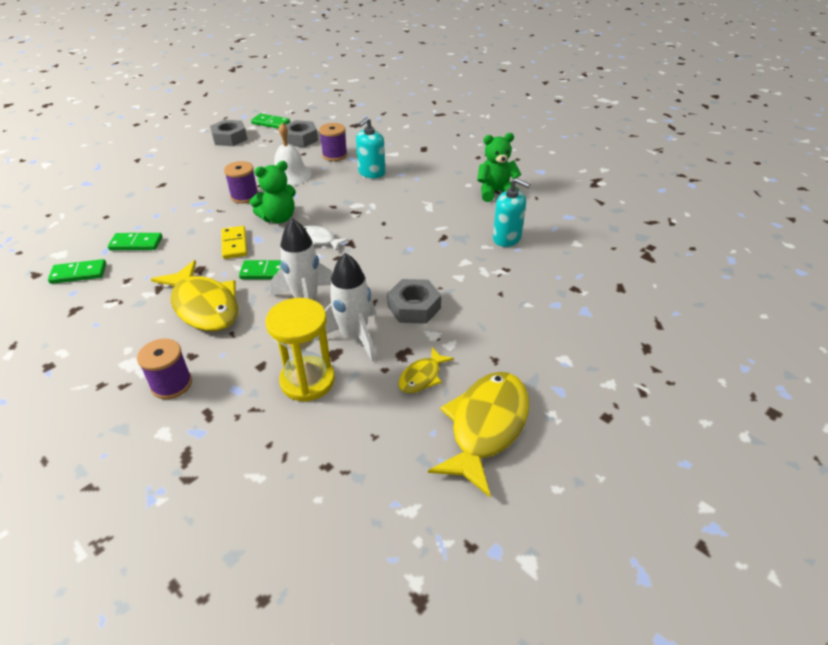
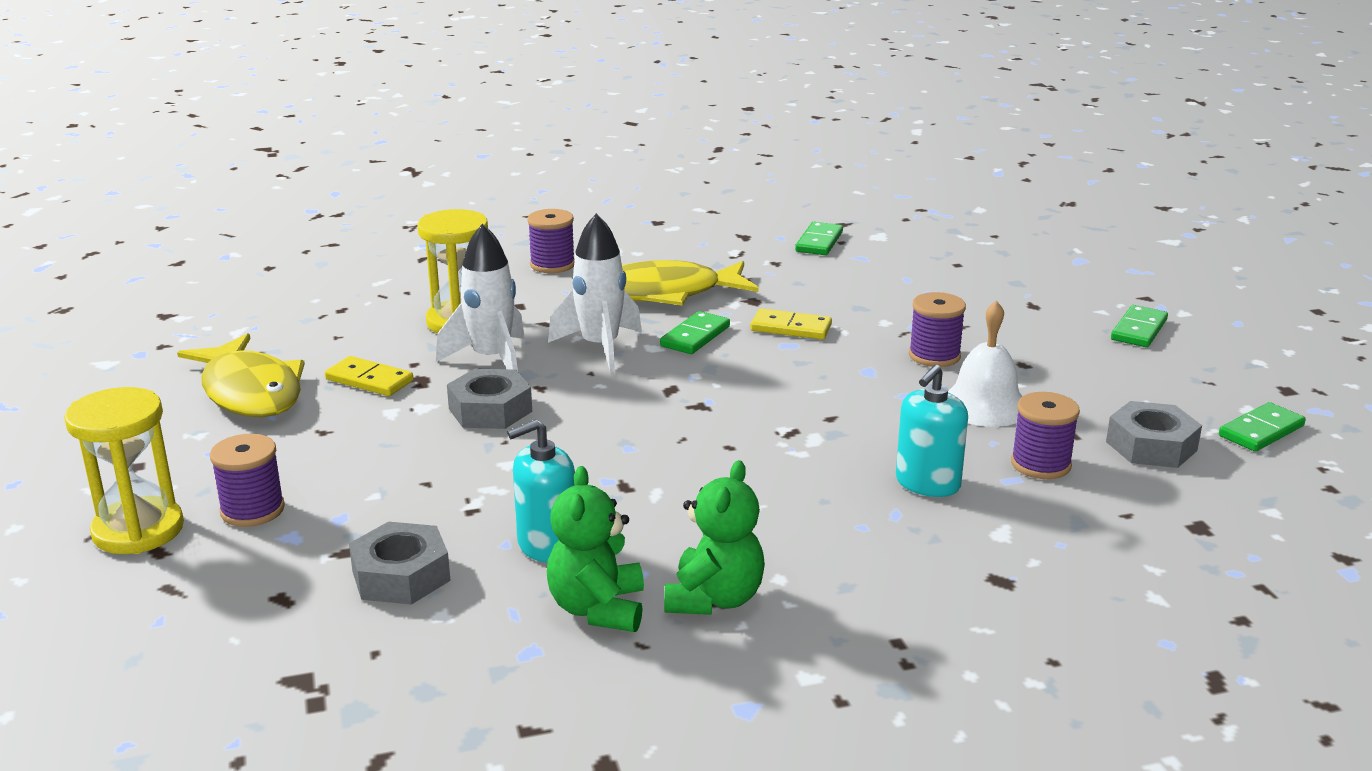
camera: 120 degrees right, 15 degrees down
(136, 244) = (859, 274): green domino -> green domino (1138, 330)
(230, 138) = (1197, 379): grey nut -> grey nut (401, 576)
(278, 218) = (834, 368): green teddy bear -> green teddy bear (598, 609)
(320, 239) = (736, 385): white fish -> none
(371, 173) = (927, 483): turquoise soap dispenser -> turquoise soap dispenser turned 120 degrees counterclockwise
(422, 376) = (369, 380): yellow fish -> yellow domino
(584, 337) = (252, 510): none -> purple spool
(645, 367) = (138, 530): none -> yellow hourglass

